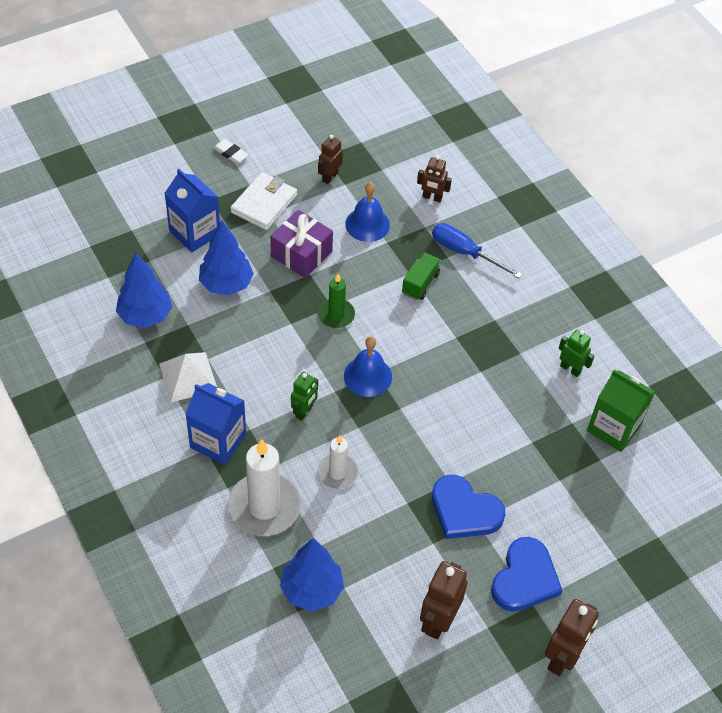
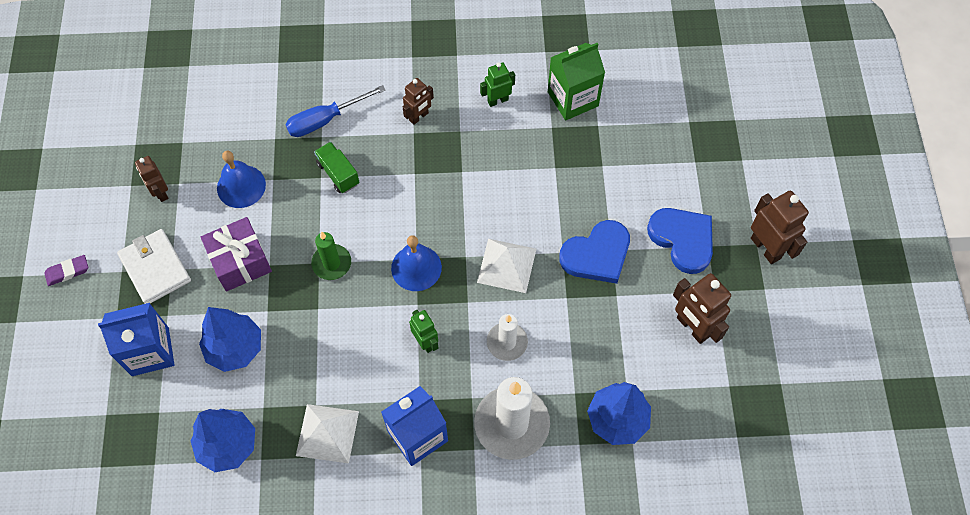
camera: 60 degrees left, 10 degrees up
(230, 153) = (67, 272): white eraser -> purple eraser
(410, 443) = (507, 265): none -> white pyramid
(432, 197) = (244, 116): brown robot -> brown robot (419, 117)

